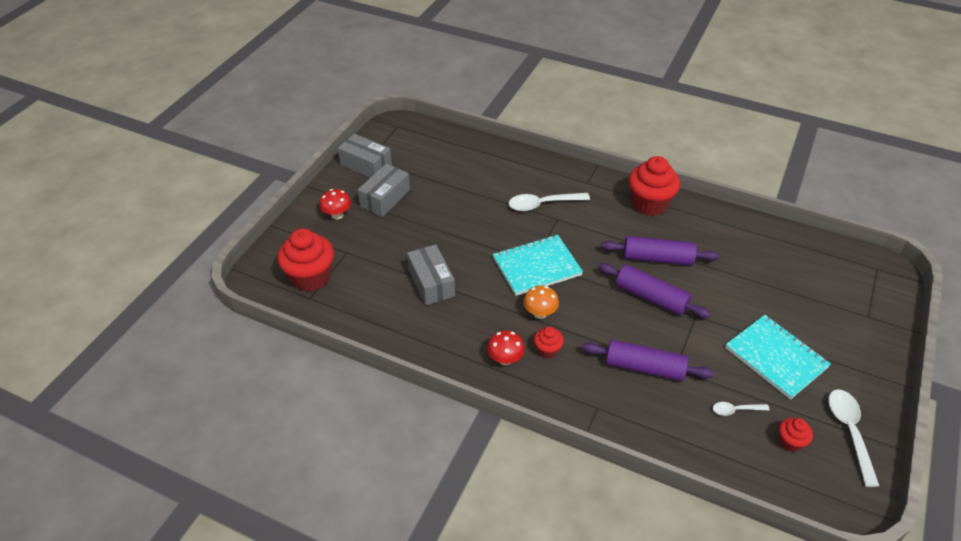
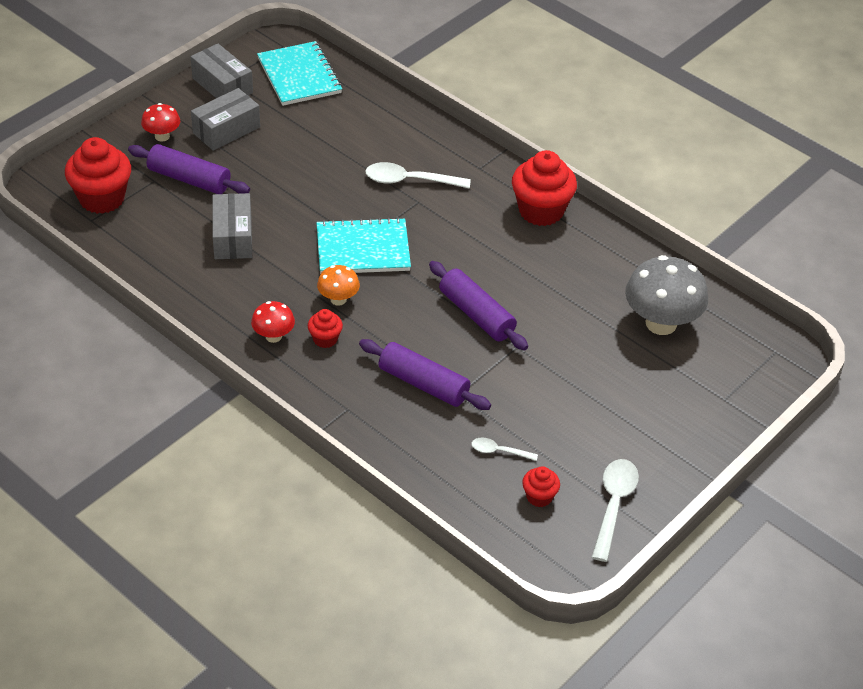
camera: 15 degrees right, 0 degrees up
(657, 258) = (511, 274): purple rolling pin -> purple rolling pin (189, 179)
(776, 357) = (581, 413): turquoise notebook -> turquoise notebook (299, 76)
(785, 268) = (661, 323): none -> grey mushroom

